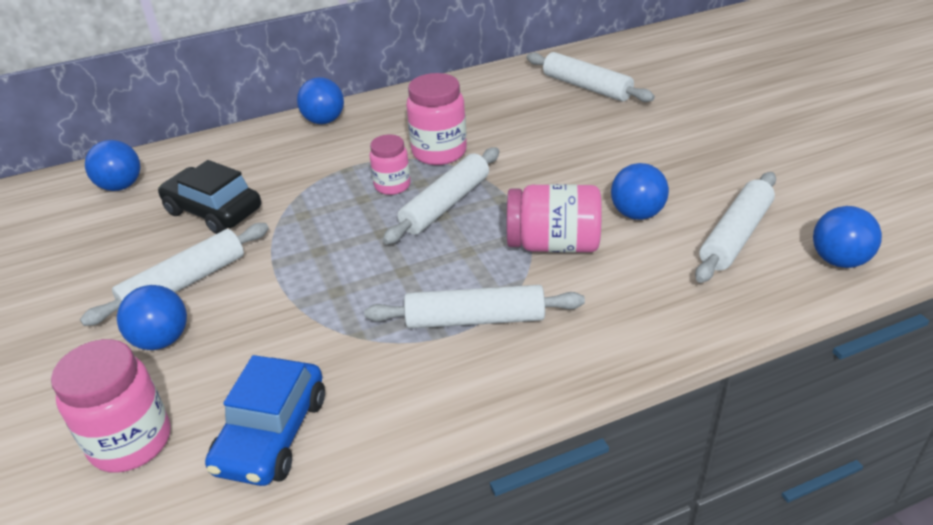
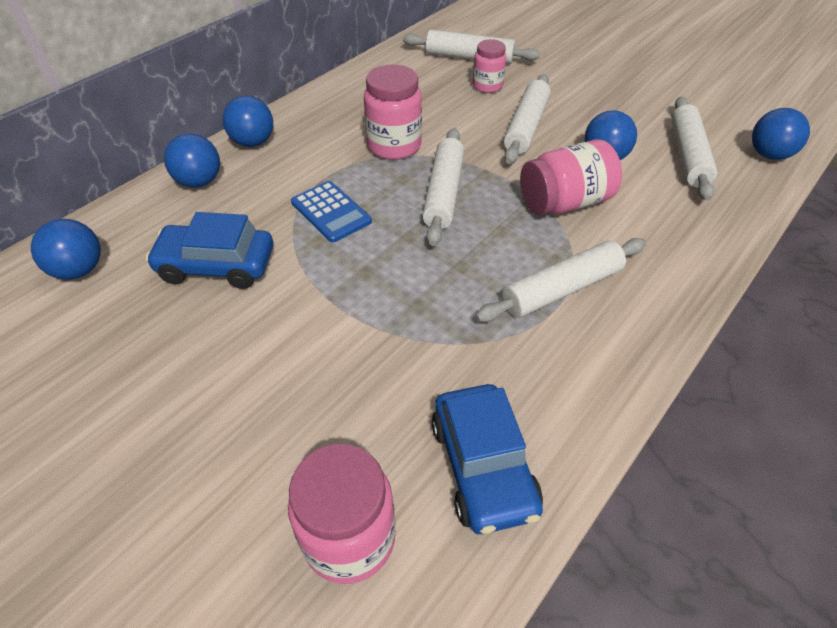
camera: 30 degrees left, 10 degrees up
(162, 340) = (284, 419): blue ball -> blue ball (199, 182)
(185, 283) = (254, 351): white rolling pin -> white rolling pin (526, 127)
(213, 211) = (216, 265): black car -> blue car
(335, 194) = (331, 212): none -> blue calculator
(392, 185) = (379, 189): pink jar -> pink jar (487, 86)

